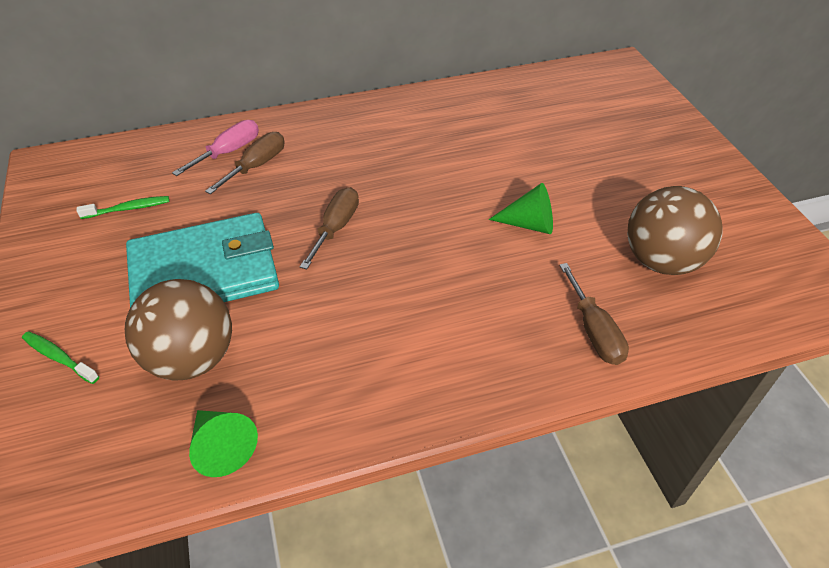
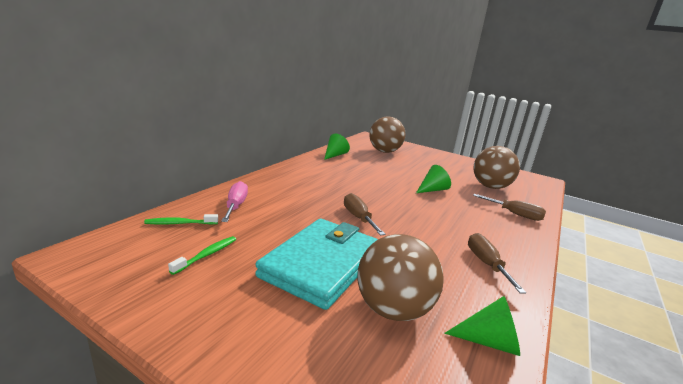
camera: 45 degrees left, 25 degrees down
(59, 357) = (301, 366): green toothbrush -> green toothbrush (180, 223)
(256, 166) = (266, 207): brown screwdriver -> brown screwdriver (486, 264)
(479, 97) = (335, 155): none -> green cone
(586, 111) = (384, 151): none -> brown ball

